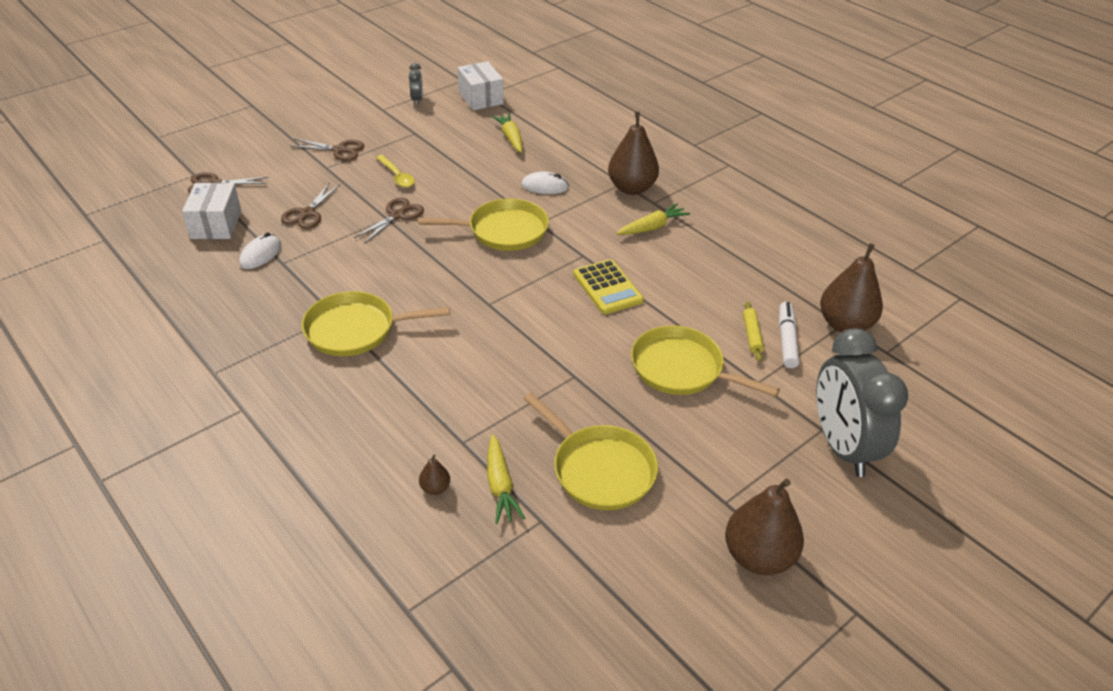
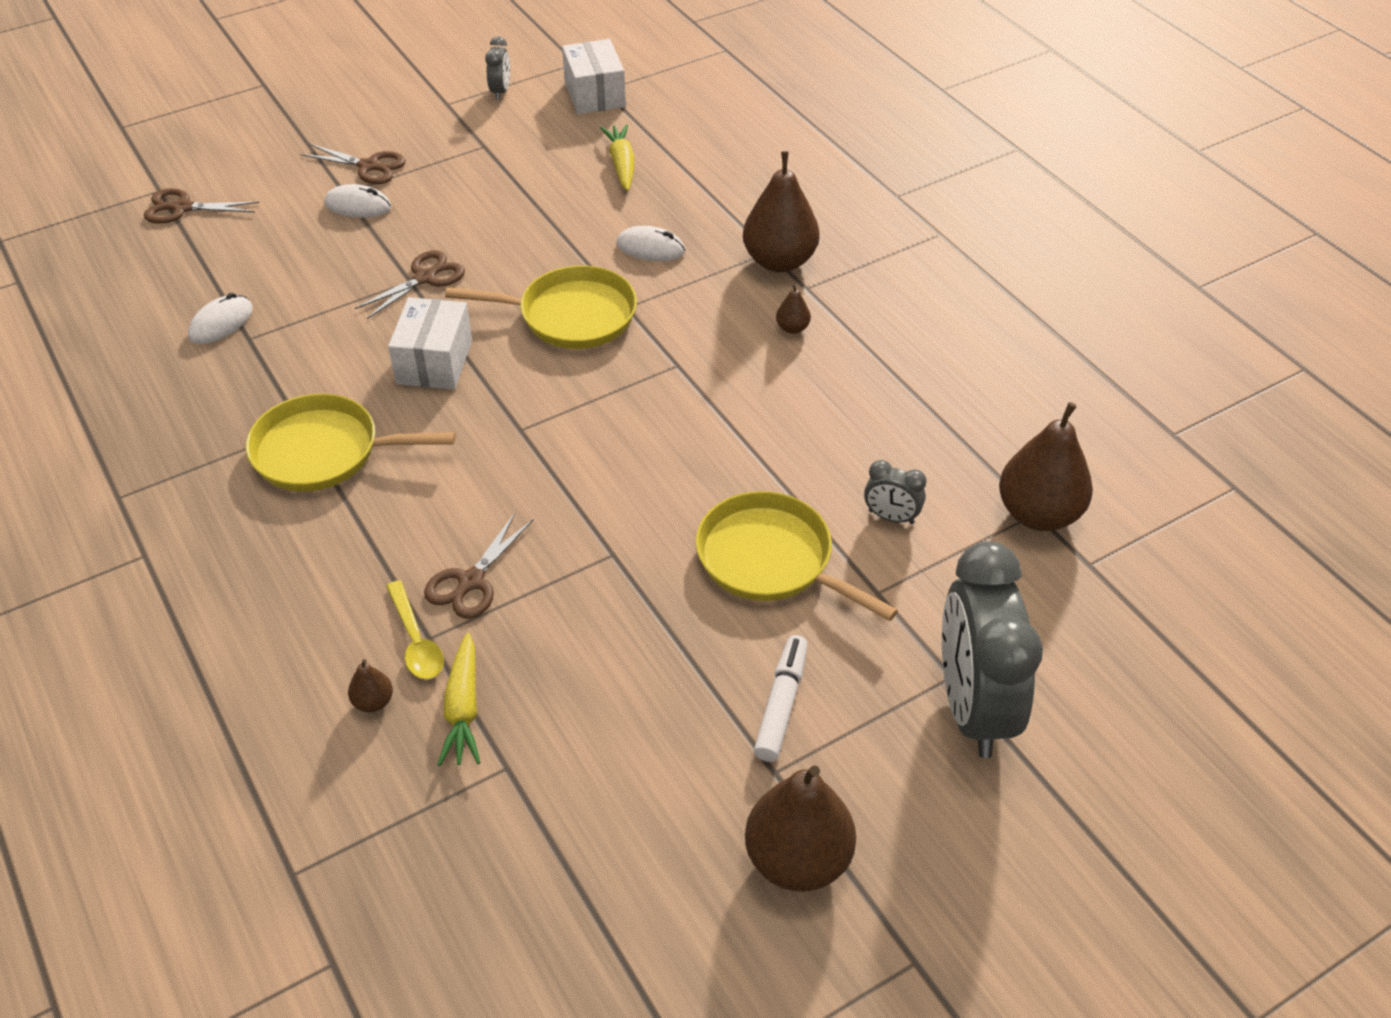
camera: 10 degrees right, 5 degrees up
(216, 224) = (171, 271): white box -> white box (435, 362)
(307, 213) = (299, 264): brown scissors -> brown scissors (470, 582)
(338, 175) = (358, 206): none -> white mouse
(397, 176) = (440, 215): yellow spoon -> yellow spoon (416, 641)
(600, 469) = (609, 701): yellow pan -> none
(607, 287) = (698, 420): yellow calculator -> none
(652, 227) = (792, 328): yellow carrot -> brown pear
(752, 335) = (891, 517): yellow rolling pin -> grey clock
(786, 340) = (941, 529): white marker -> white marker (781, 704)

